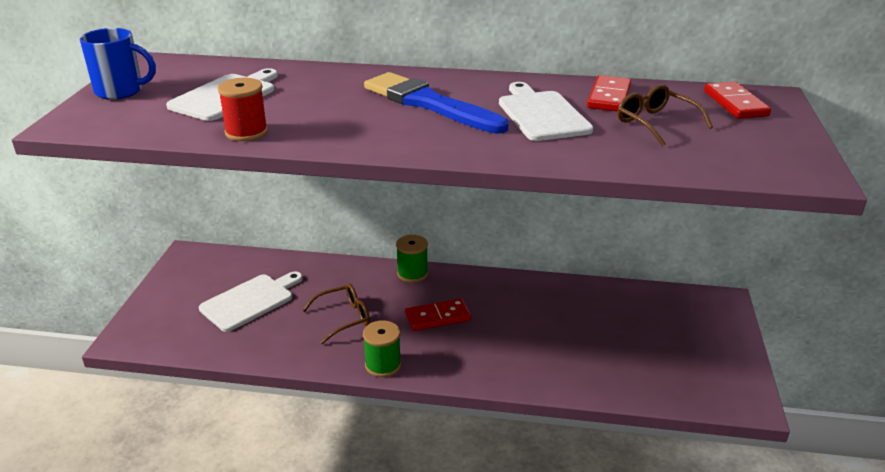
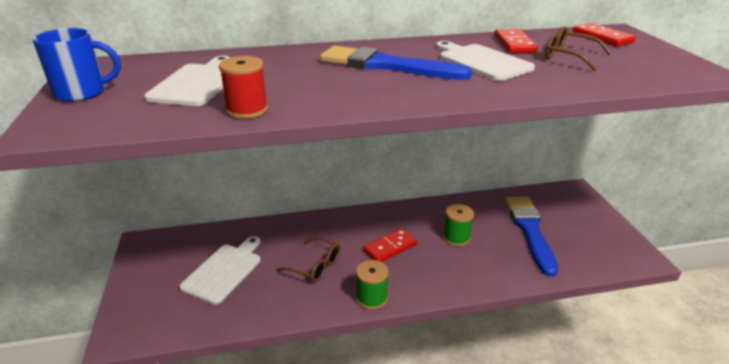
camera: 20 degrees left, 0 degrees up
(344, 318) = (315, 266): brown glasses -> brown glasses turned 75 degrees clockwise
(412, 273) = (348, 217): green spool -> green spool (456, 238)
(621, 336) = (530, 230): none -> blue brush

